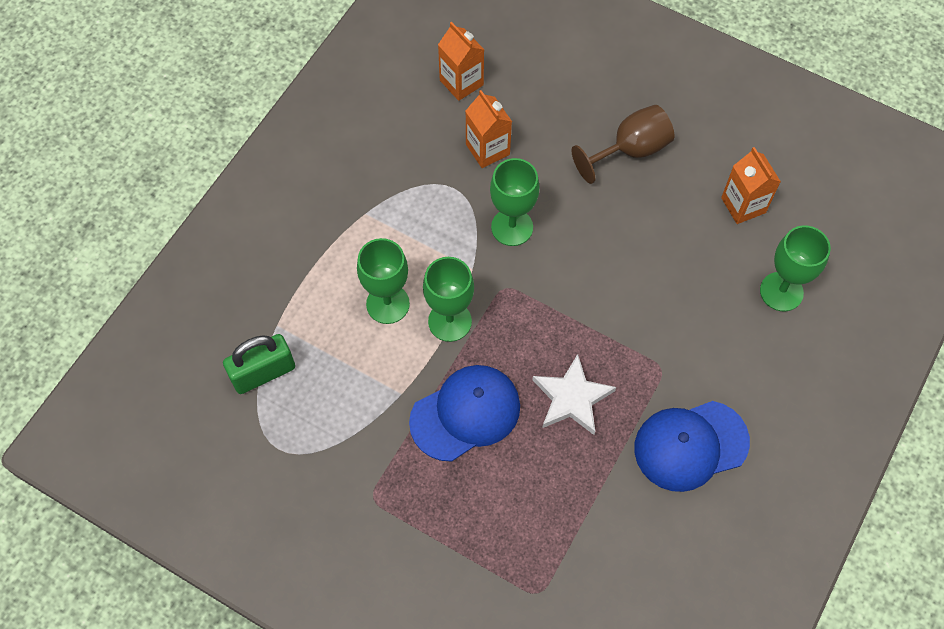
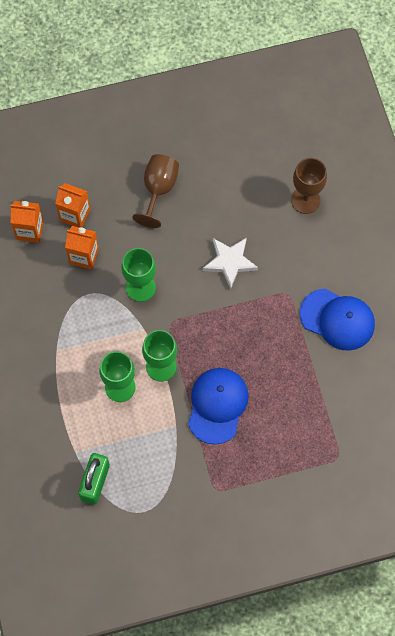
camera: 45 degrees left, 5 degrees up
(572, 398) = (260, 349): white star -> white star (230, 262)
(690, 445) = (337, 319): blue cap -> blue cap turned 90 degrees counterclockwise
(743, 205) = (244, 169): orange carton -> orange carton (75, 215)
(781, 291) = (305, 200): green goblet -> brown goblet

